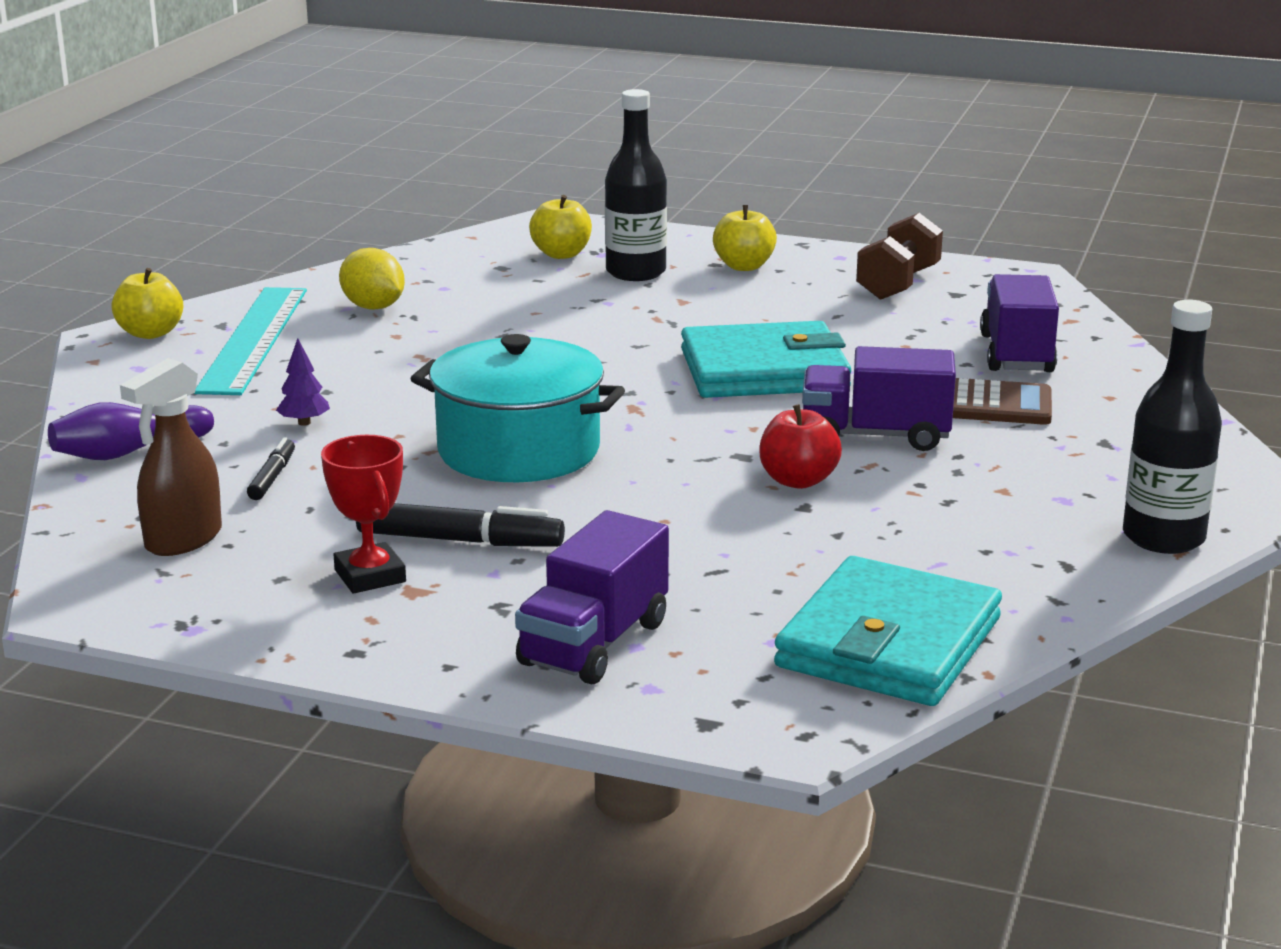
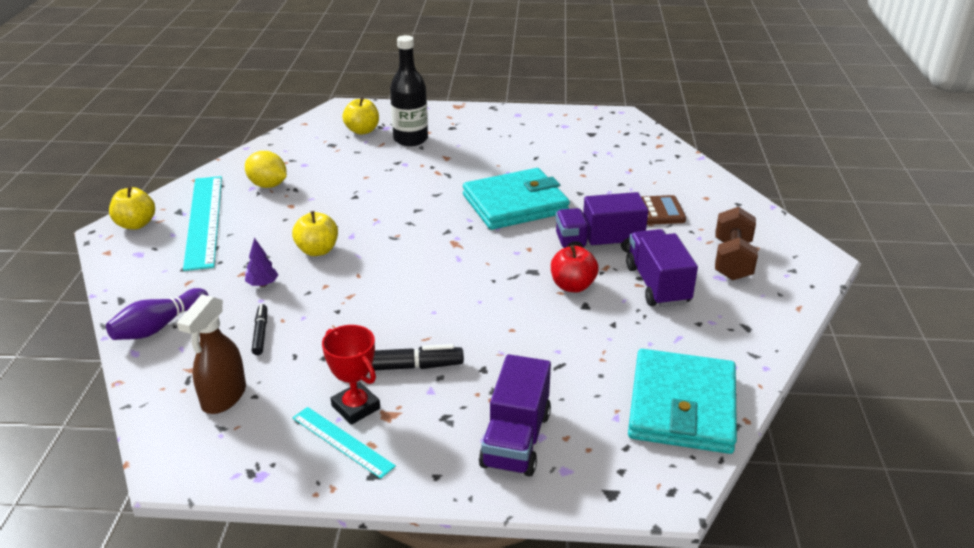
camera: 15 degrees left, 10 degrees up
(330, 610) = (342, 441): none -> turquoise ruler
(518, 450) = (402, 287): turquoise pot -> none
(744, 266) = (469, 128): yellow apple -> yellow apple (317, 250)
(898, 284) = (557, 130): brown dumbbell -> brown dumbbell (732, 260)
(1016, 354) = (643, 173): purple truck -> purple truck (657, 285)
(1163, 538) = (785, 297): black bottle -> none

